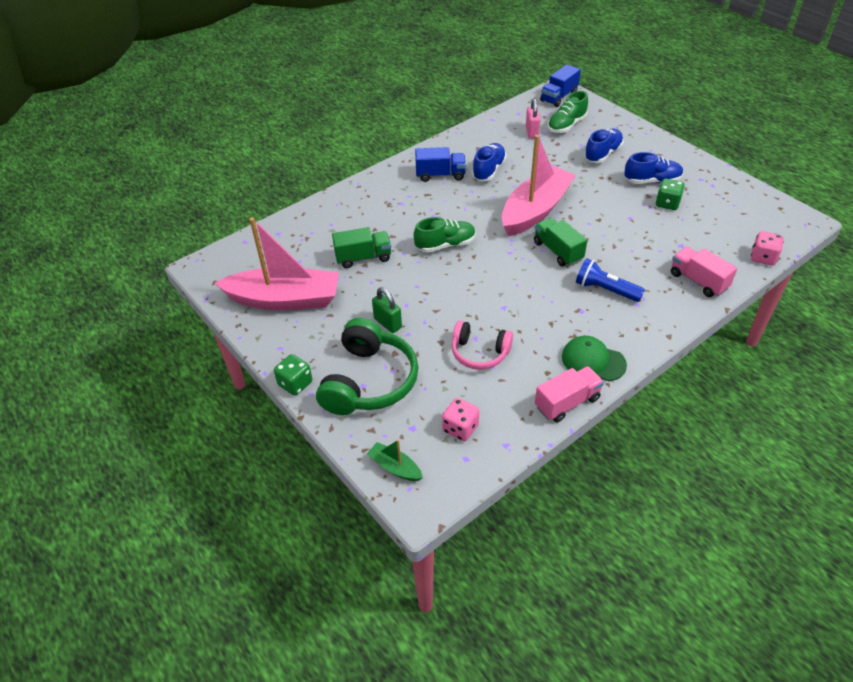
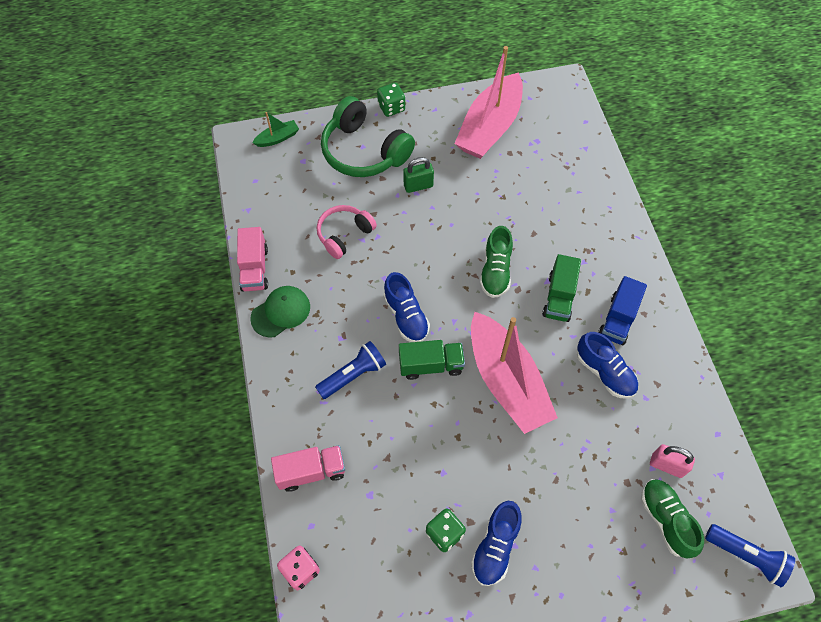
camera: 115 degrees right, 15 degrees up
(363, 257) = (514, 199): green truck -> green truck (559, 297)
(460, 428) = (282, 188): pink dice -> none
(559, 97) = (746, 556): blue truck -> blue flashlight
(602, 154) = (579, 524): blue shoe -> blue shoe (406, 316)

